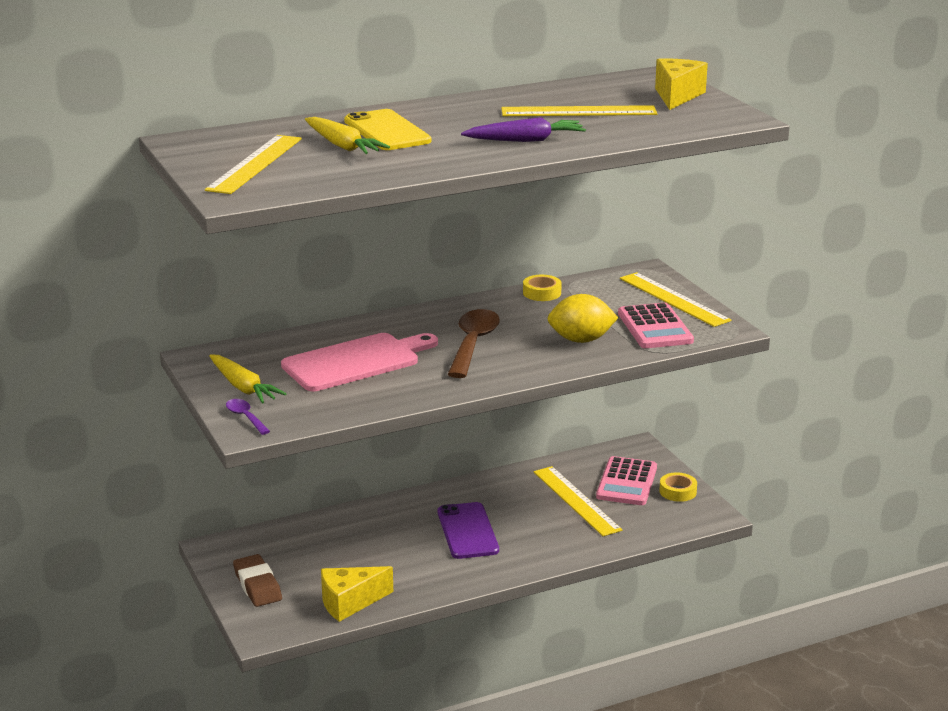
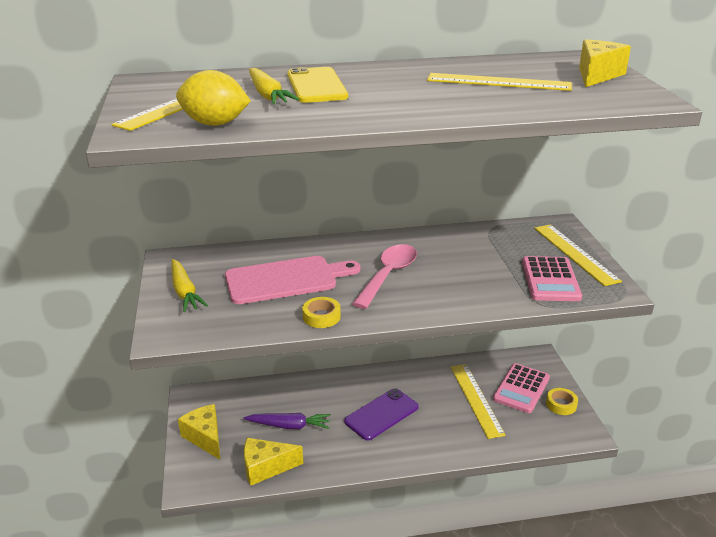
camera: 15 degrees right, 5 degrees up
(245, 417) = (168, 322): purple spoon -> none
(257, 585) = (205, 437): brown eraser -> yellow cheese
(467, 531) = (381, 414): purple phone -> purple phone turned 45 degrees clockwise
(473, 344) = (388, 275): brown spoon -> pink spoon
(525, 140) = (434, 104): purple carrot -> purple carrot (289, 426)
(542, 293) = (465, 234): yellow tape -> yellow tape (321, 317)
(581, 340) = (481, 284): yellow lemon -> yellow lemon (215, 124)

